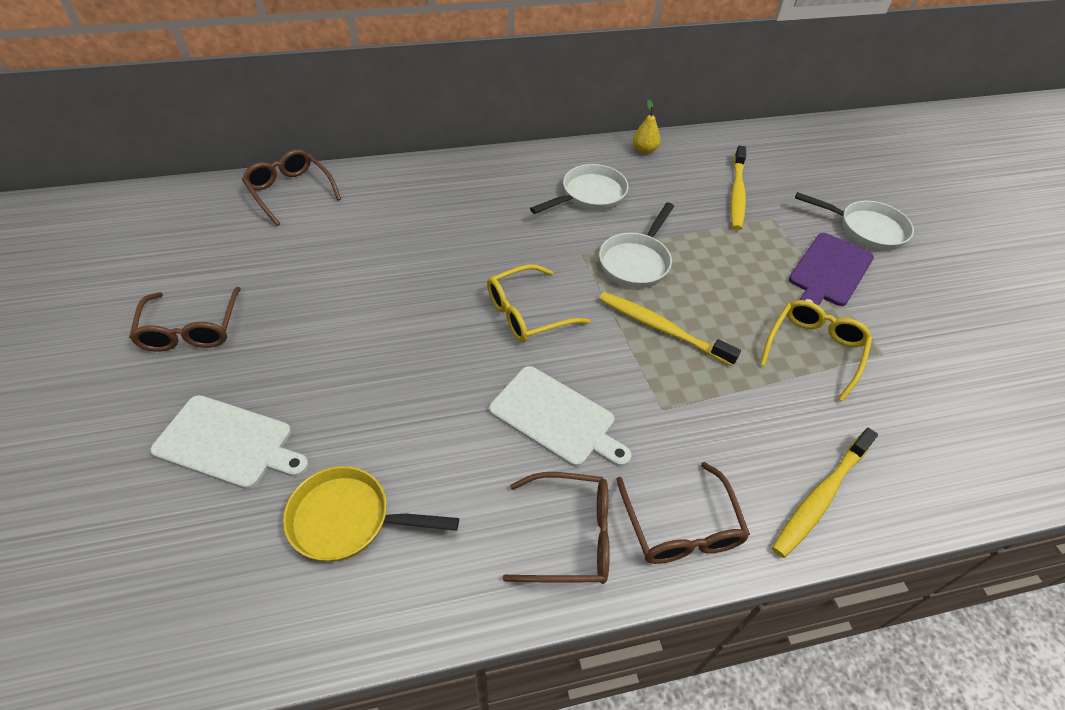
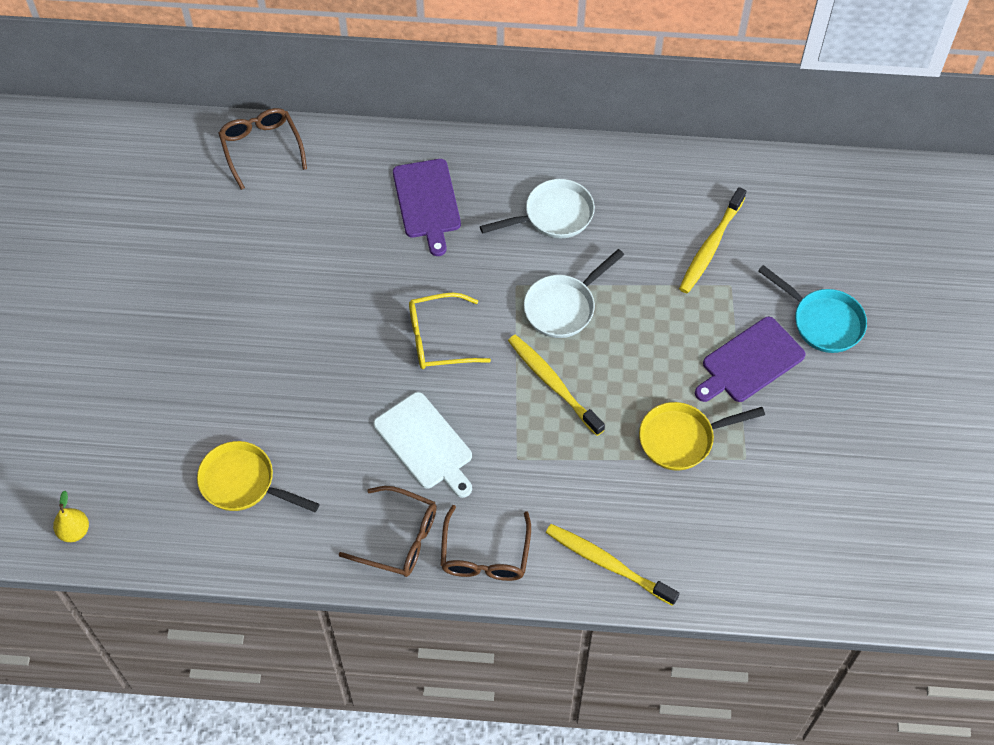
camera: 20 degrees right, 10 degrees up
(191, 329) = (153, 288): brown glasses -> none
(228, 443) = (168, 400): white cutting board -> none
(468, 205) = (427, 202): none -> purple cutting board
(644, 150) = (640, 166): yellow pear -> yellow pear (74, 531)
(814, 350) = (682, 439): yellow glasses -> yellow pan
(820, 497) = (607, 563): yellow toothbrush -> yellow toothbrush turned 60 degrees clockwise
(866, 229) = (823, 321): white pan -> turquoise pan

